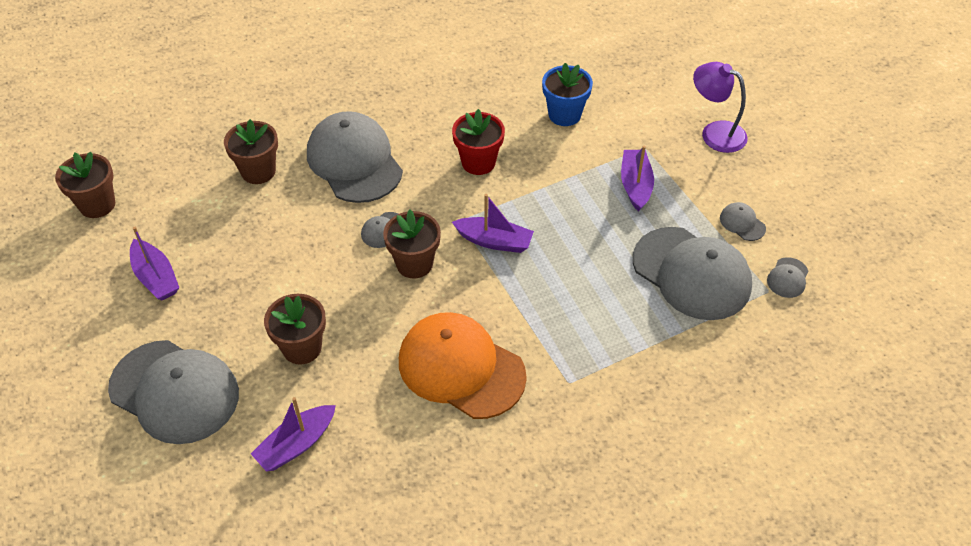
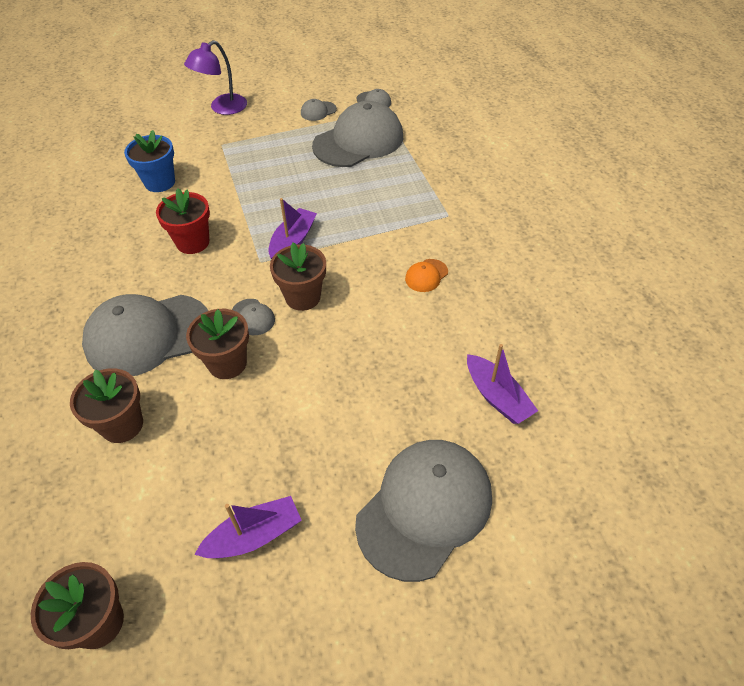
camera: 80 degrees left, 0 degrees up
(302, 348) = (385, 389): brown flower pot -> brown flower pot (227, 363)
(461, 368) = (426, 275): orange cap -> orange cap, size x0.41
(635, 185) = (260, 155): purple boat -> none

